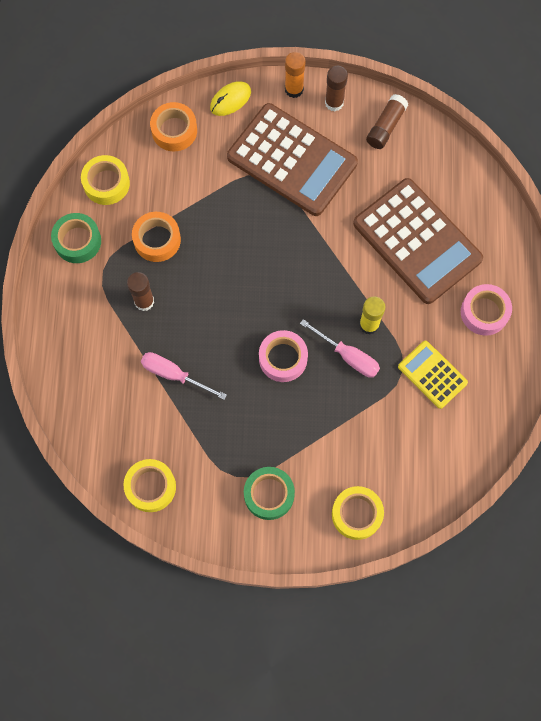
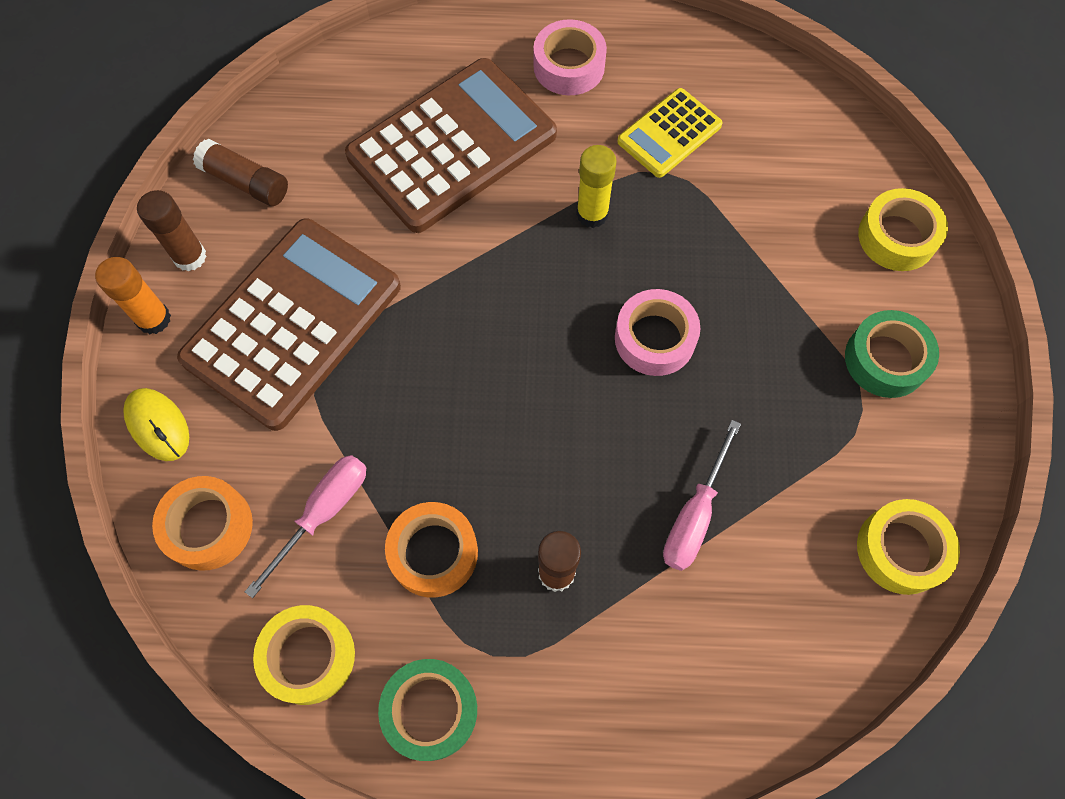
camera: 90 degrees left, 5 degrees down
(348, 356) = (645, 244): pink screwdriver -> pink screwdriver (323, 513)

